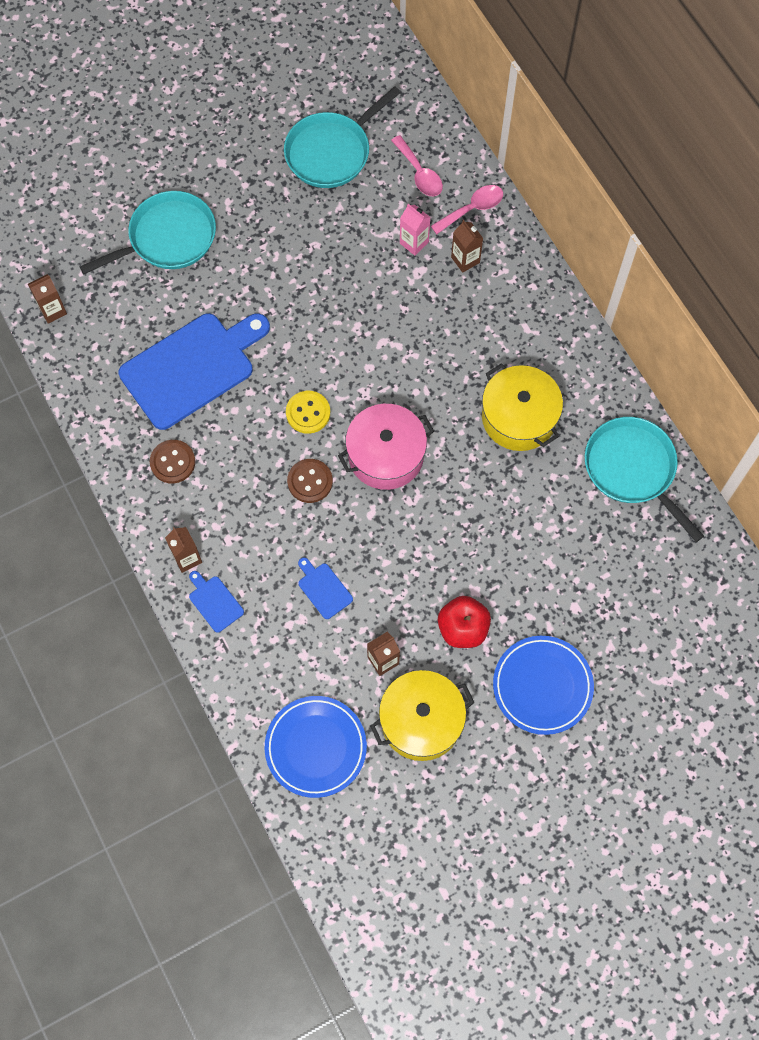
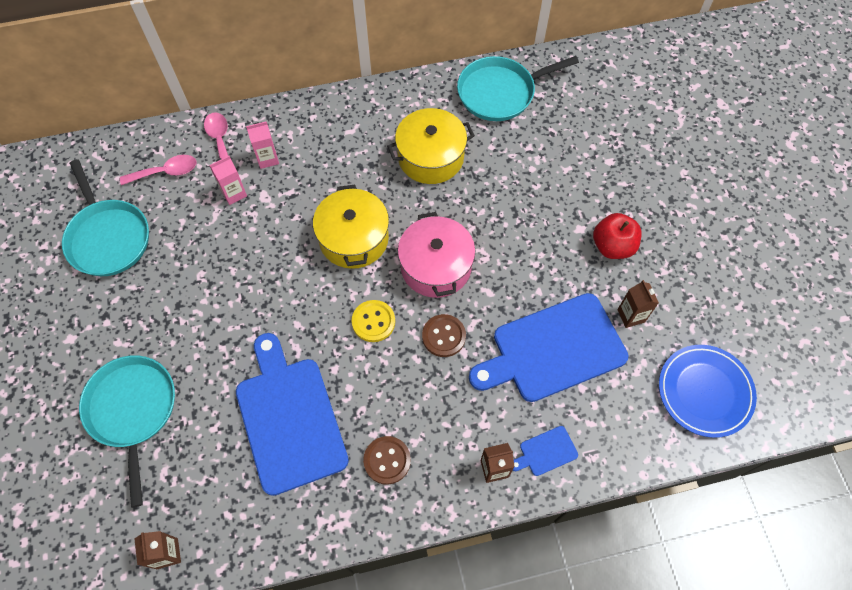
camera: 75 degrees left, 5 degrees down
(323, 589) = (553, 349): blue cutting board -> blue cutting board, size x2.45
(421, 721) = (691, 298): yellow pot -> yellow pot (354, 238)
(465, 260) = (267, 159): brown carton -> pink carton
(542, 686) = (673, 201): blue plate -> none

